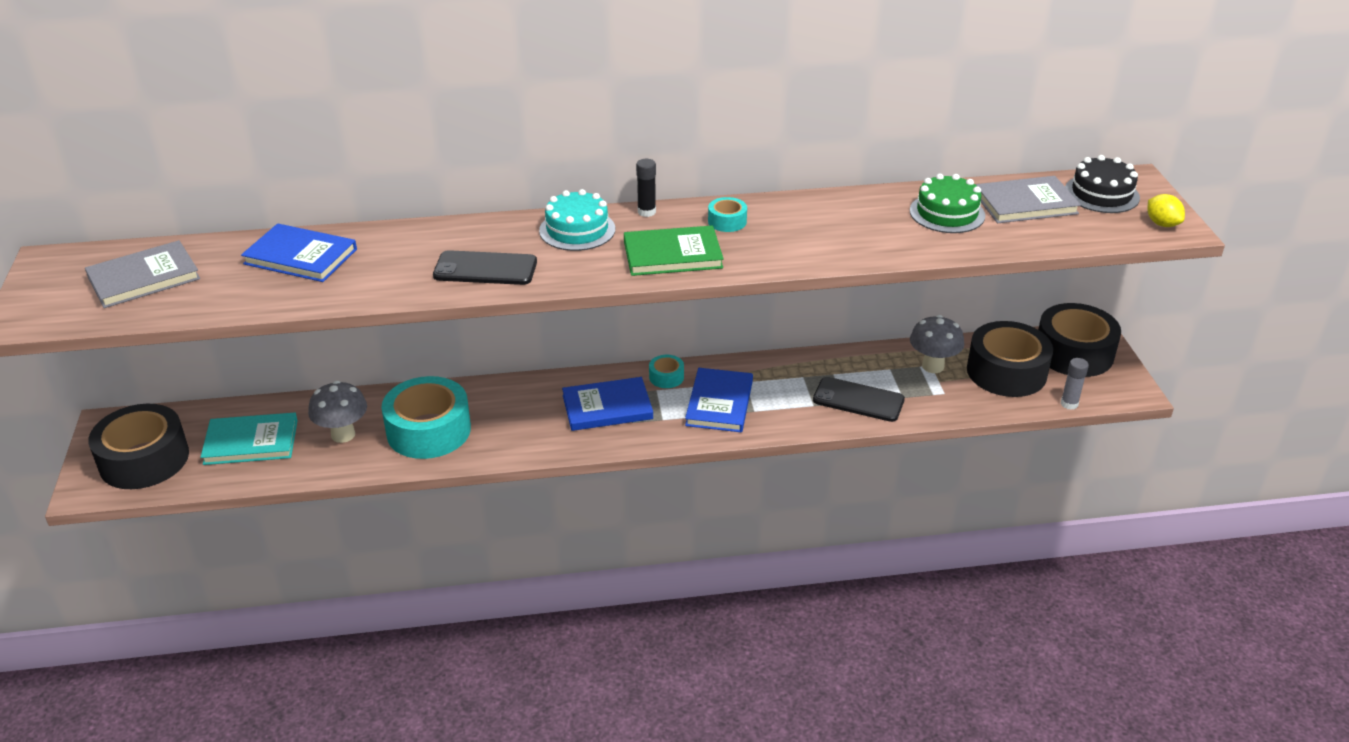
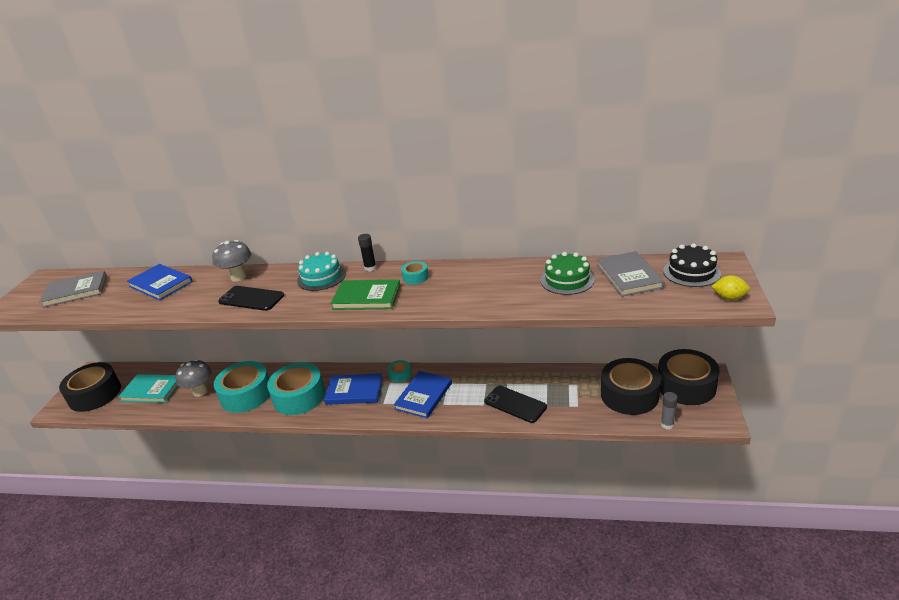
camera: 20 degrees right, 5 degrees down
(521, 424) = (299, 396): none -> turquoise tape
(933, 366) = (578, 385): grey mushroom -> grey mushroom (238, 277)
(1025, 203) = (629, 276): grey book -> grey book turned 75 degrees clockwise
(1162, 224) = (729, 297): yellow lemon -> yellow lemon turned 60 degrees counterclockwise

